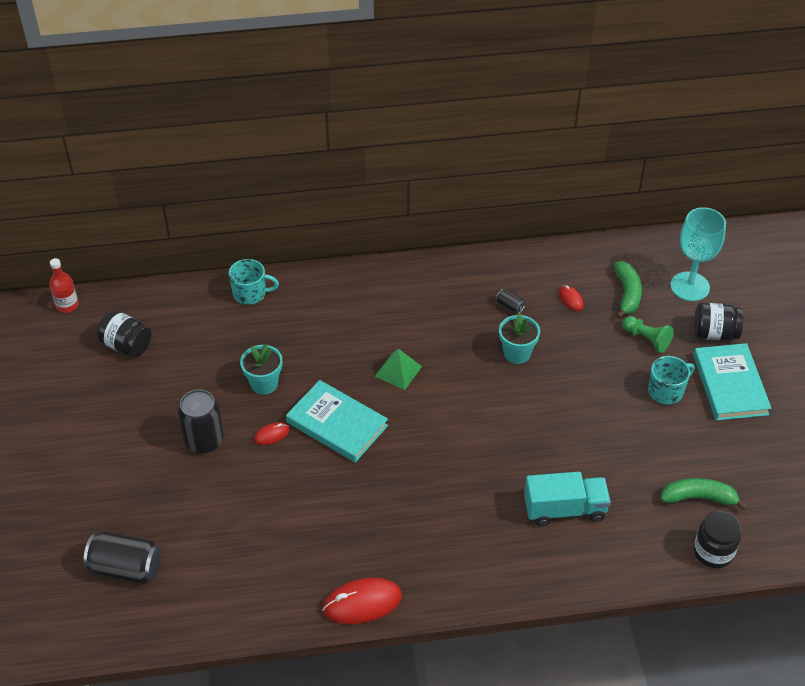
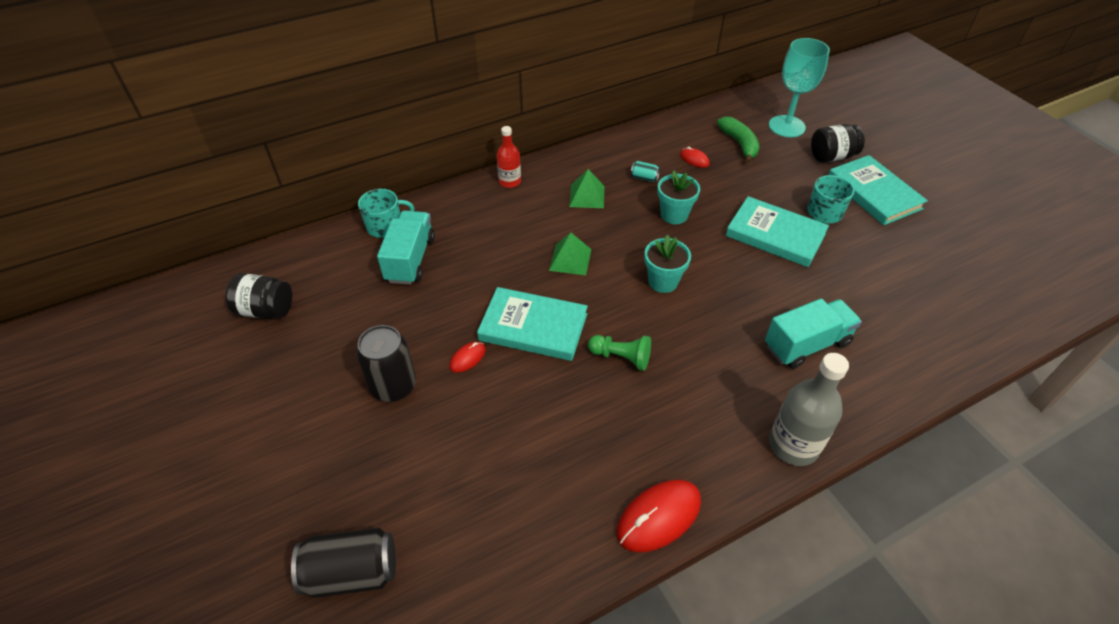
camera: 20 degrees left, 0 degrees up
(67, 305) = (182, 287): red bottle -> red bottle (510, 181)
(260, 332) = (410, 259): none -> turquoise truck
(264, 383) = (436, 308): turquoise flower pot -> turquoise flower pot (663, 282)
(445, 311) = (587, 196): none -> green pyramid
(500, 586) = (793, 445): none -> grey bottle
(510, 307) = (644, 178): black can -> turquoise can
(602, 400) = (775, 235): none -> turquoise book
(647, 339) = (779, 175): green pawn -> green pawn (621, 357)
(699, 498) = (918, 296): green banana -> none
(713, 552) = (967, 343): black jar -> none

